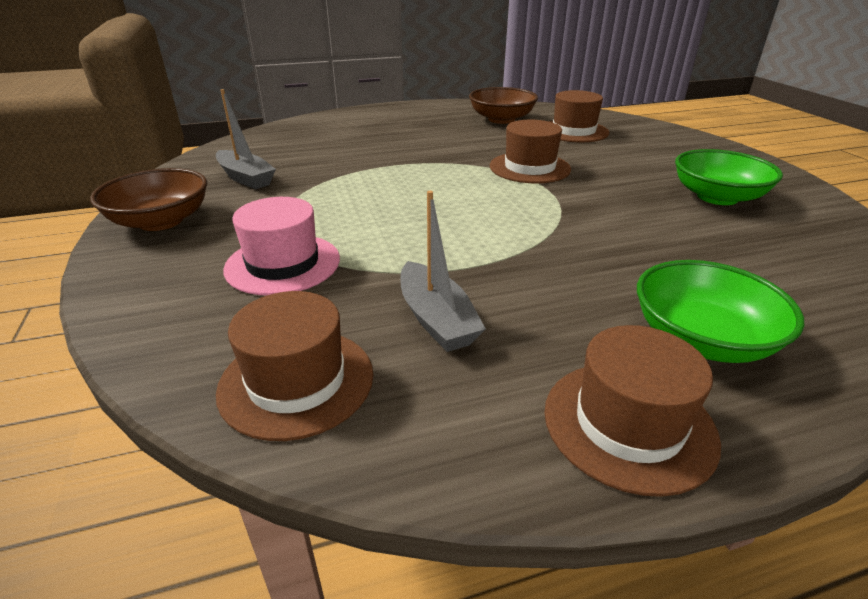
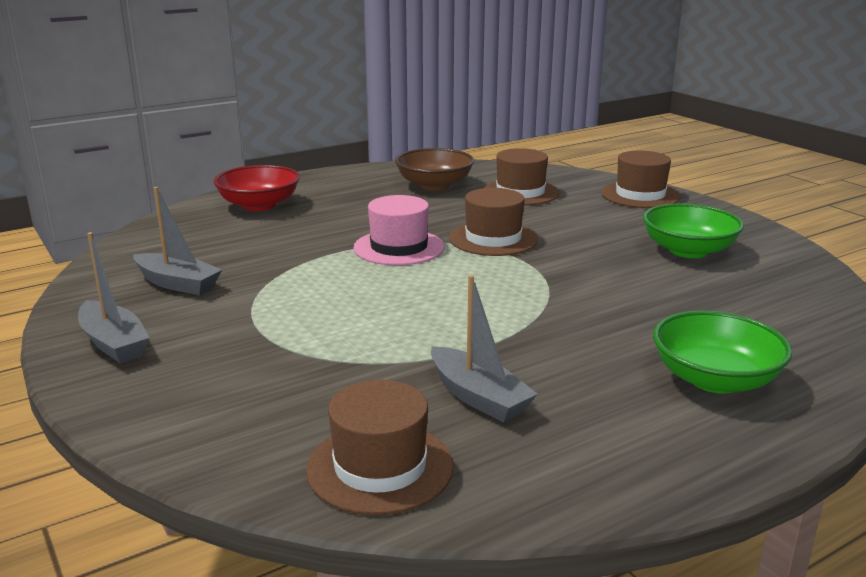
camera: 15 degrees left, 10 degrees down
(161, 221) = (114, 343): brown bowl -> grey boat
(283, 264) = (290, 369): pink hat -> pink hat (399, 247)
(351, 123) = (259, 205): none -> red bowl
(628, 424) = (680, 451): brown hat -> brown hat (640, 195)

